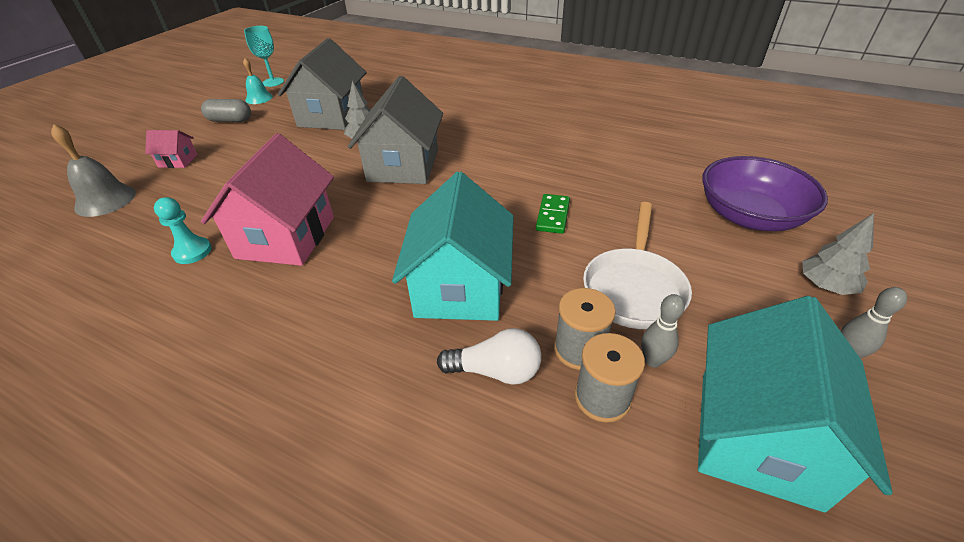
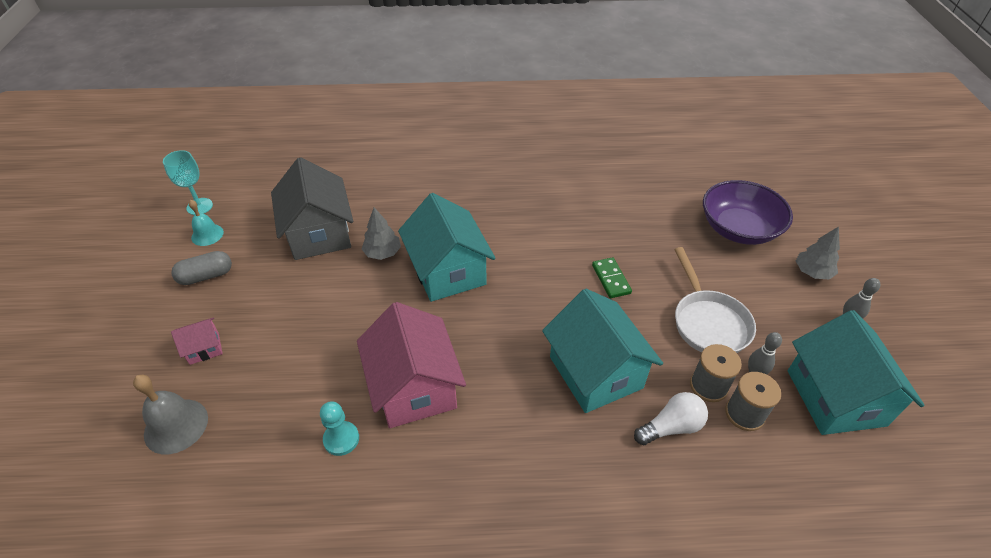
camera: 30 degrees left, 5 degrees up
(403, 166) = (448, 271): grey house -> turquoise house

